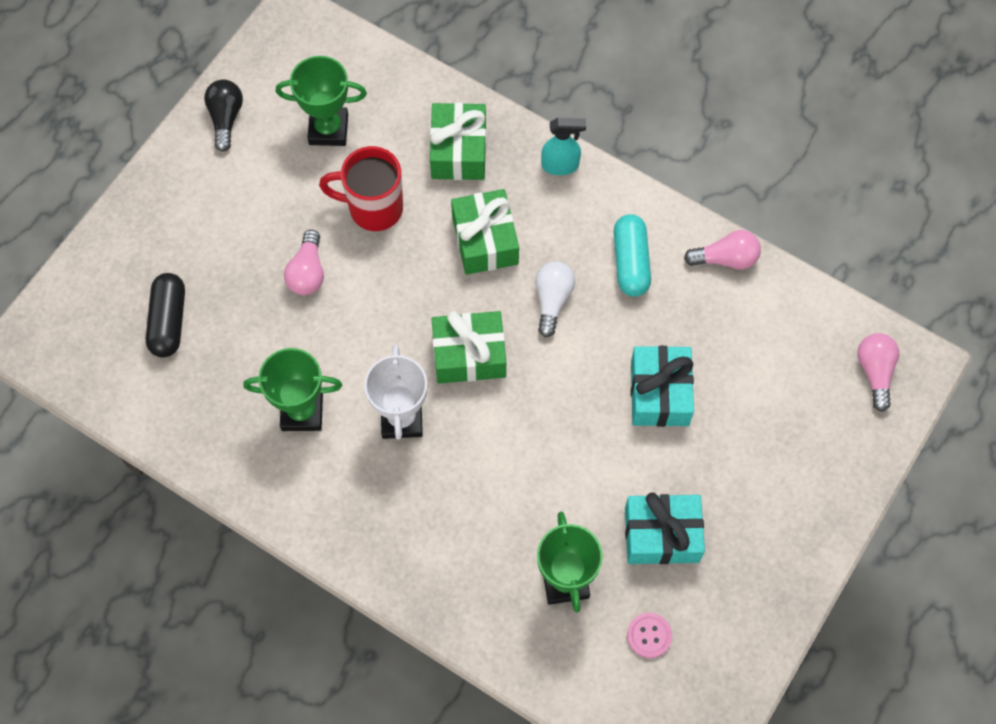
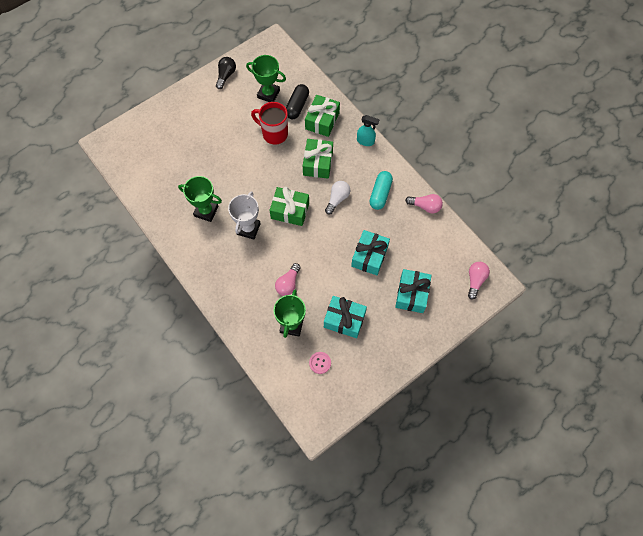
camera: 20 degrees right, 0 degrees up
(168, 321) = (165, 154): black capsule -> black capsule (297, 106)
(307, 272) = (234, 152): pink light bulb -> pink light bulb (288, 283)
(768, 440) = (412, 294): none -> turquoise gift

